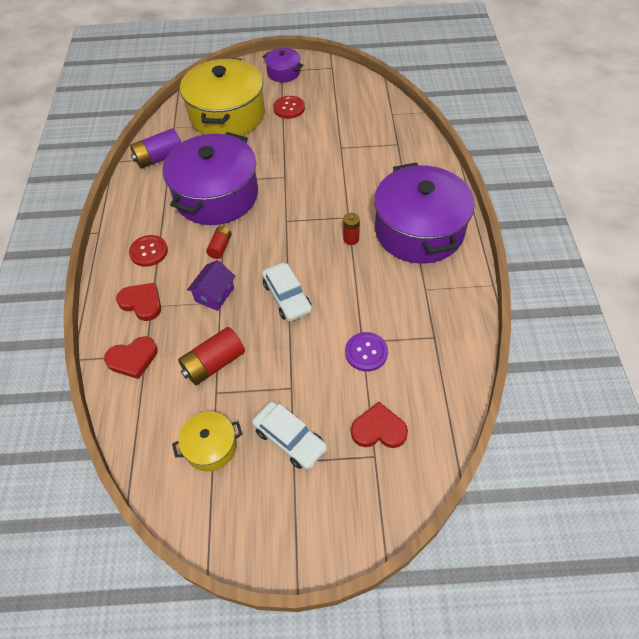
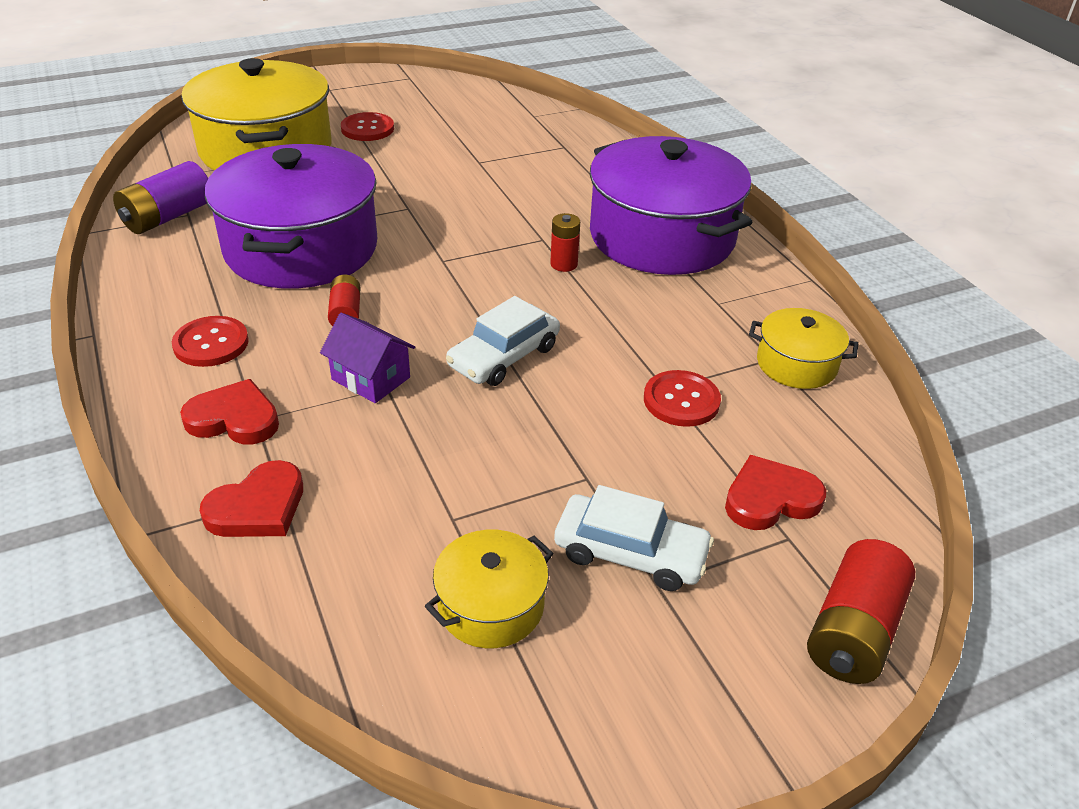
camera: 25 degrees left, 15 degrees down
(214, 294) = (371, 378): purple house -> purple house turned 60 degrees counterclockwise
(214, 364) = (425, 477): red battery -> red battery (853, 631)
(283, 73) = (334, 91): purple pot -> none
(287, 297) = (503, 356): white car -> white car turned 90 degrees clockwise
(366, 352) = (681, 400): purple button -> red button
(446, 345) = (796, 364): none -> yellow pot

